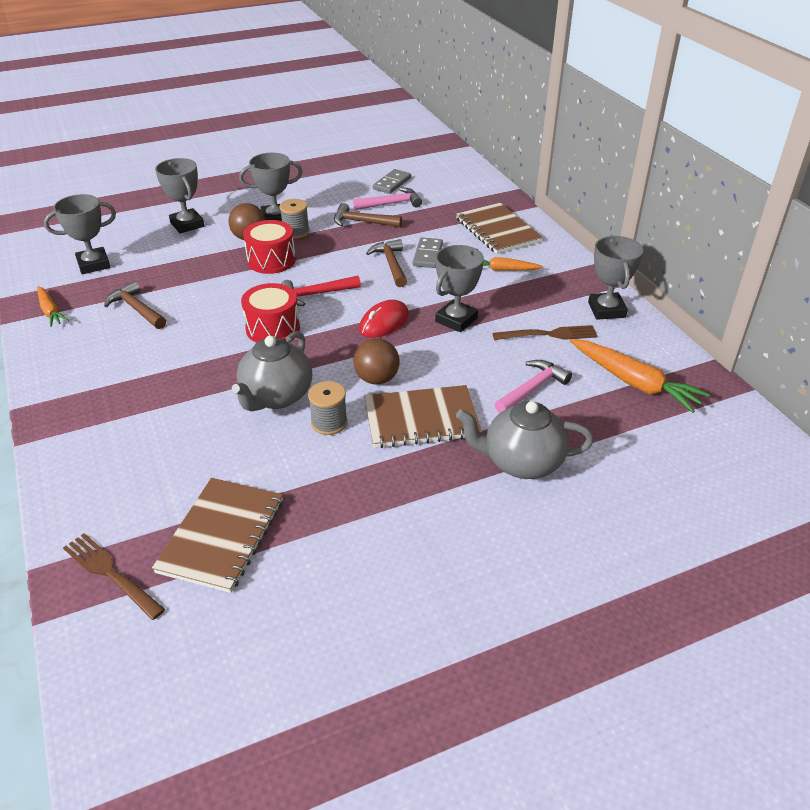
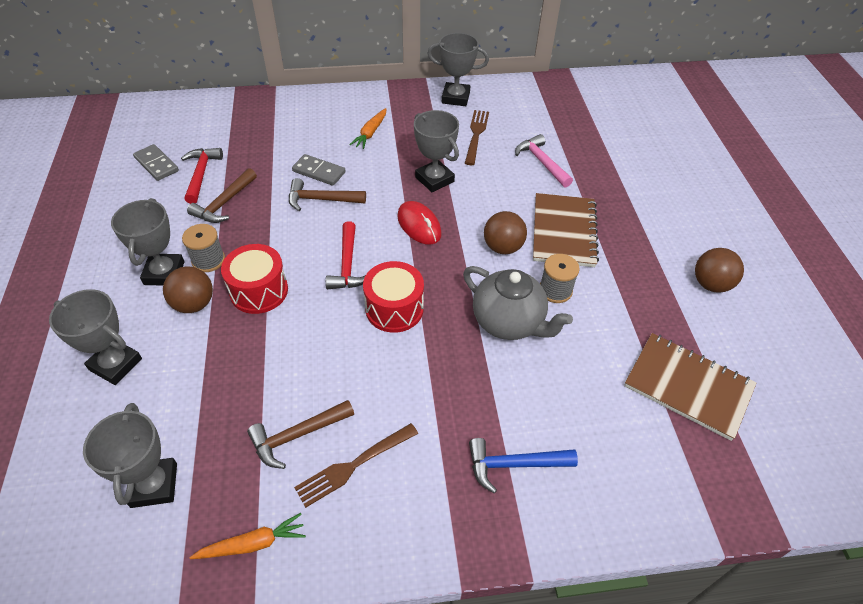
camera: 75 degrees left, 10 degrees up
(110, 573) = (730, 477): brown fork -> brown fork (353, 465)
(118, 421) = (514, 465): none -> blue hammer
(187, 224) = (115, 364): grey trophy -> grey trophy turned 45 degrees clockwise
(385, 553) = (711, 284): none -> brown ball
(391, 204) = (201, 174): pink hammer -> red hammer
(497, 230) = (303, 119): brown notebook -> none
(521, 462) = (624, 190): grey teapot -> none
(634, 383) = (548, 113): orange carrot -> none

